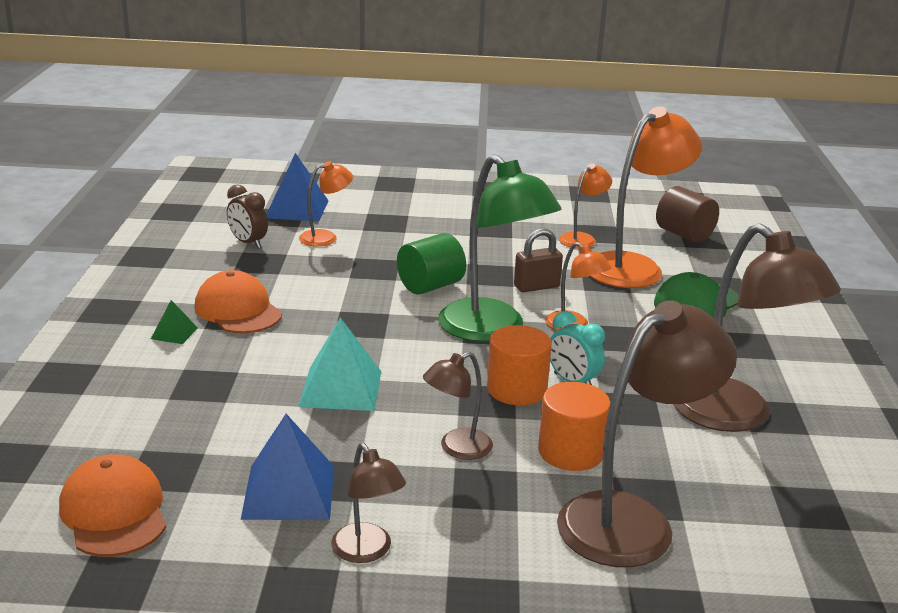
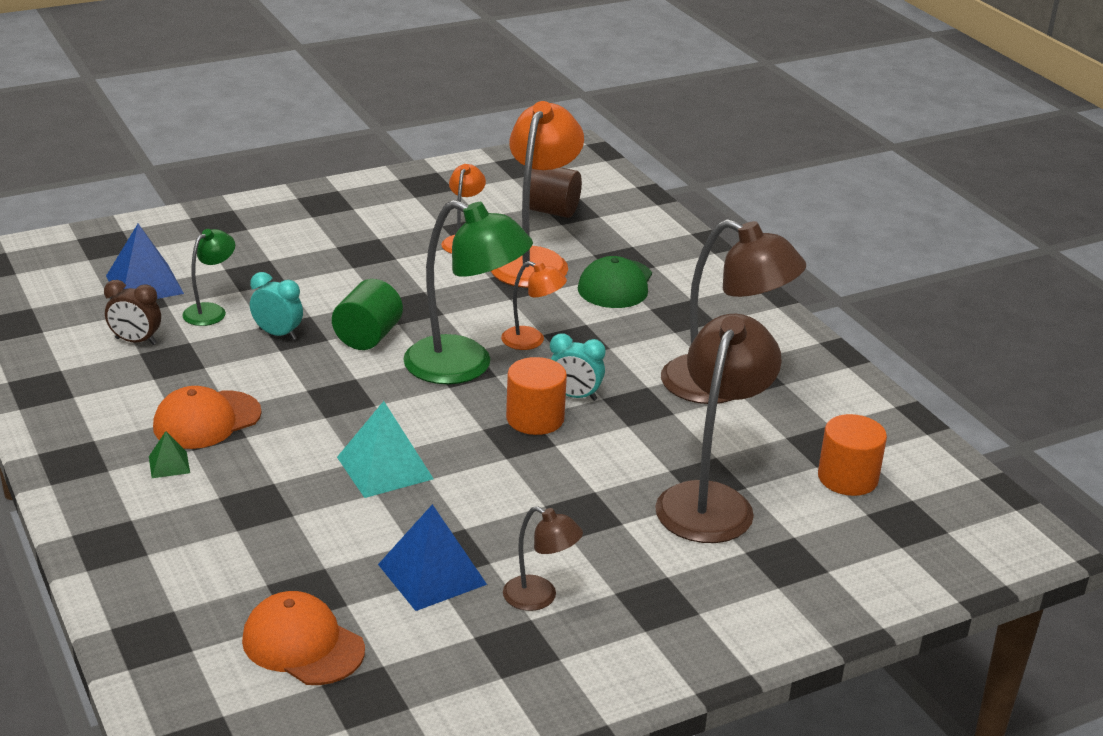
camera: 30 degrees left, 5 degrees up
(238, 310) = (207, 420): orange cap -> orange cap turned 60 degrees counterclockwise
(326, 237) = (211, 311): orange lamp -> green lamp
(359, 265) = (277, 334): none -> turquoise clock
(457, 448) = (532, 489): brown lamp -> none
(536, 287) = (465, 308): brown padlock -> none
(571, 452) = (623, 460): orange cylinder -> orange cylinder (847, 478)

